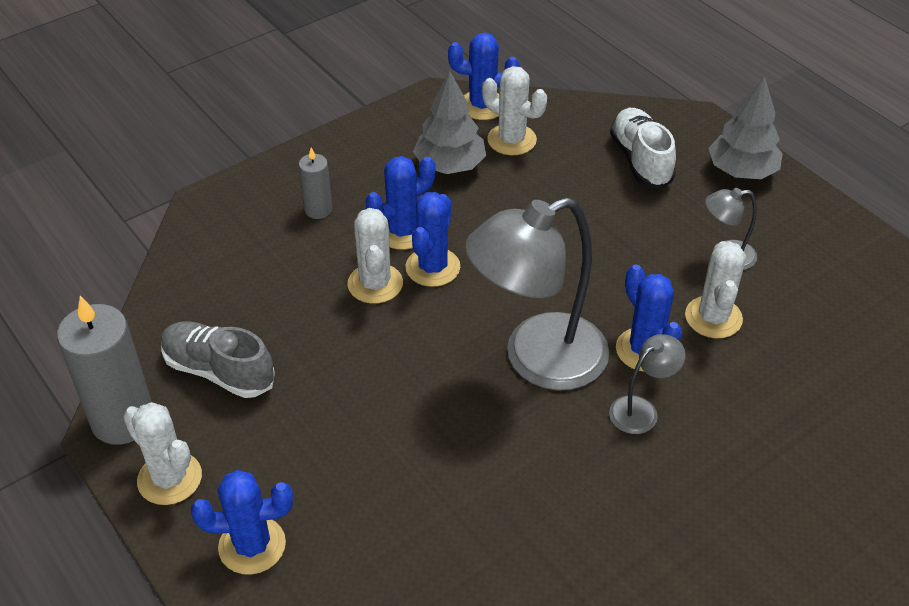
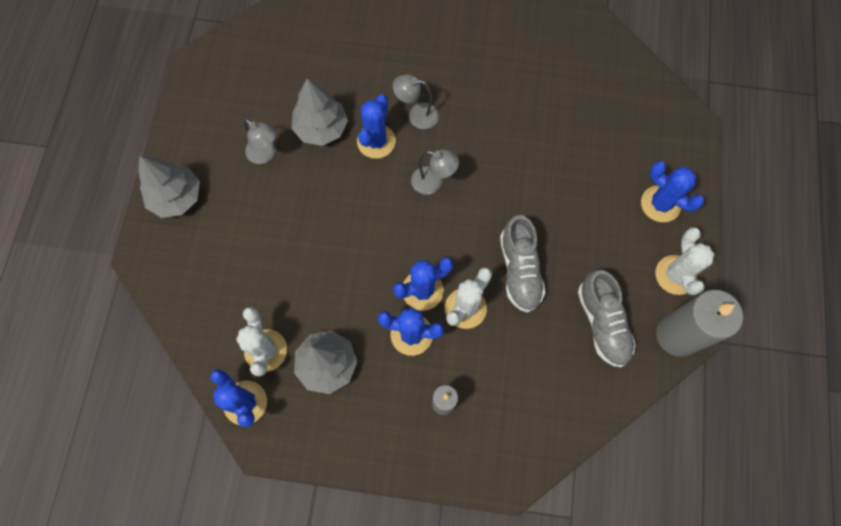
camera: 135 degrees left, 25 degrees up
(355, 352) = (519, 270): none -> grey shoe
(537, 360) = (433, 182): grey lamp -> grey lamp, size x0.45
(640, 160) = (216, 258): white shoe -> none
(713, 317) = (321, 128): white cactus -> grey tree

